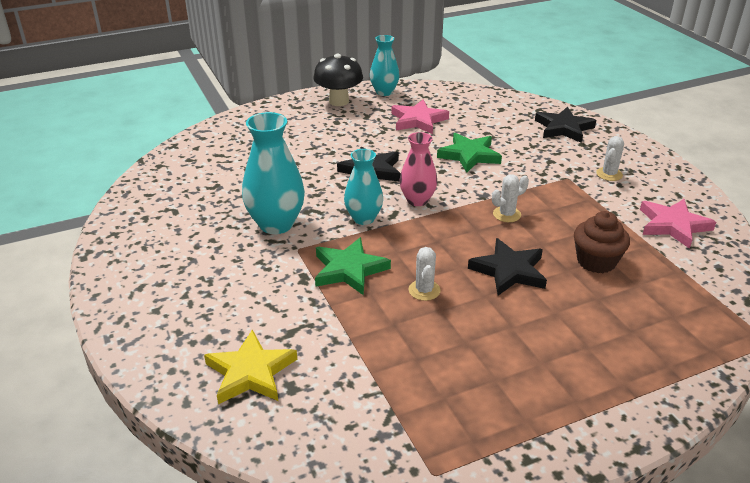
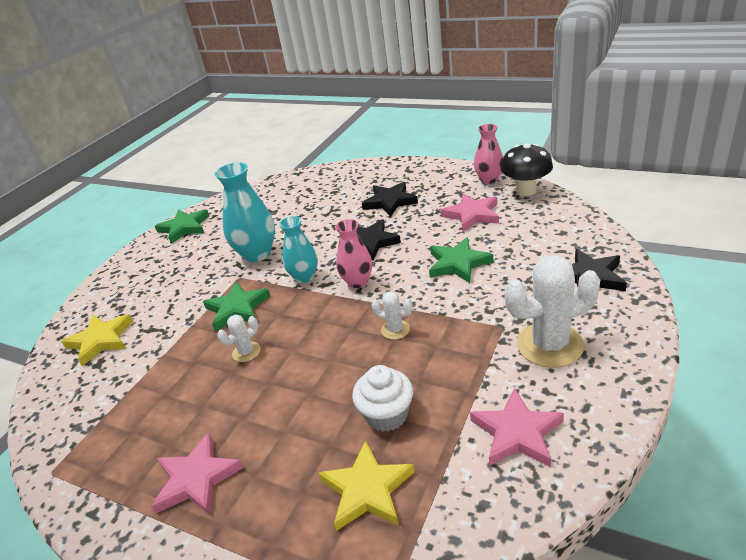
camera: 55 degrees right, 0 degrees up
(129, 242) = (184, 228): none -> green star
(339, 101) = (442, 176): black mushroom -> black mushroom (526, 190)
(384, 92) = (489, 179): turquoise vase -> pink vase
(509, 271) = (316, 376): black star -> black star (390, 202)
(557, 379) = (197, 479): none -> pink star
(596, 261) = (386, 415): brown cupcake -> white cupcake
(609, 174) = (550, 345): white cactus -> white cactus, size x2.06
(660, 303) = (367, 490): none -> yellow star

